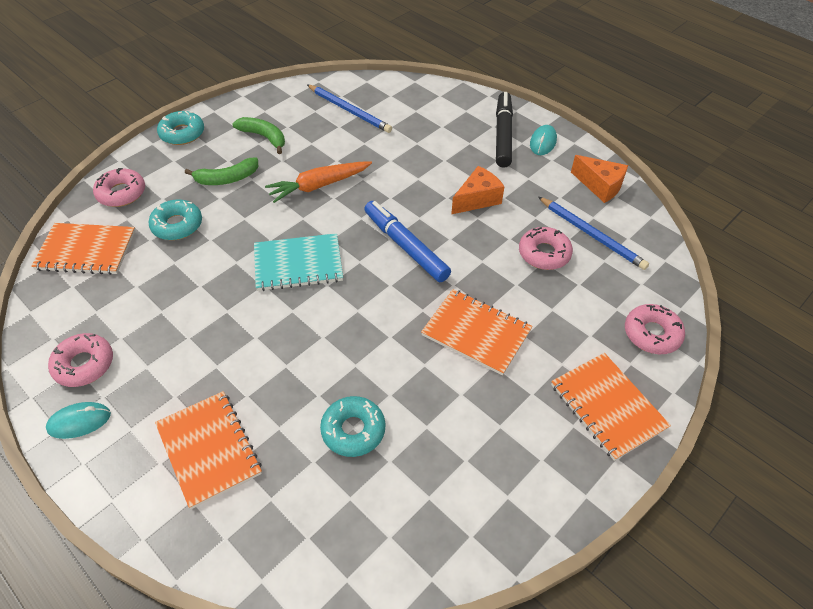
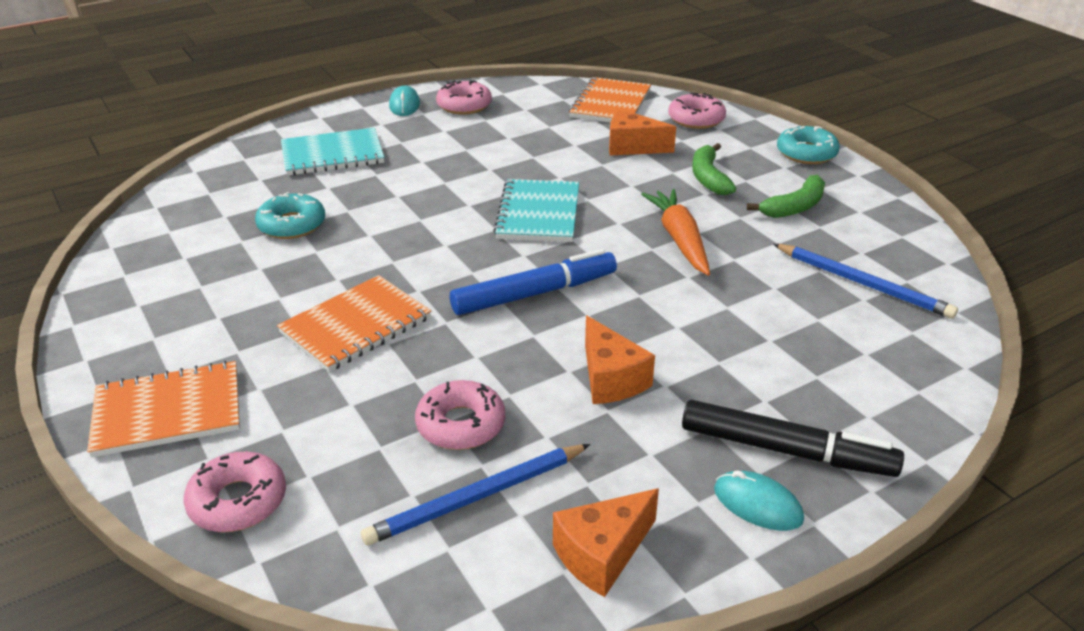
camera: 105 degrees right, 15 degrees down
(177, 225) = (632, 147): turquoise donut -> orange cheese
(209, 449) = (332, 155): orange notebook -> turquoise notebook
(349, 110) = (863, 283): blue pencil -> blue pencil turned 105 degrees counterclockwise

